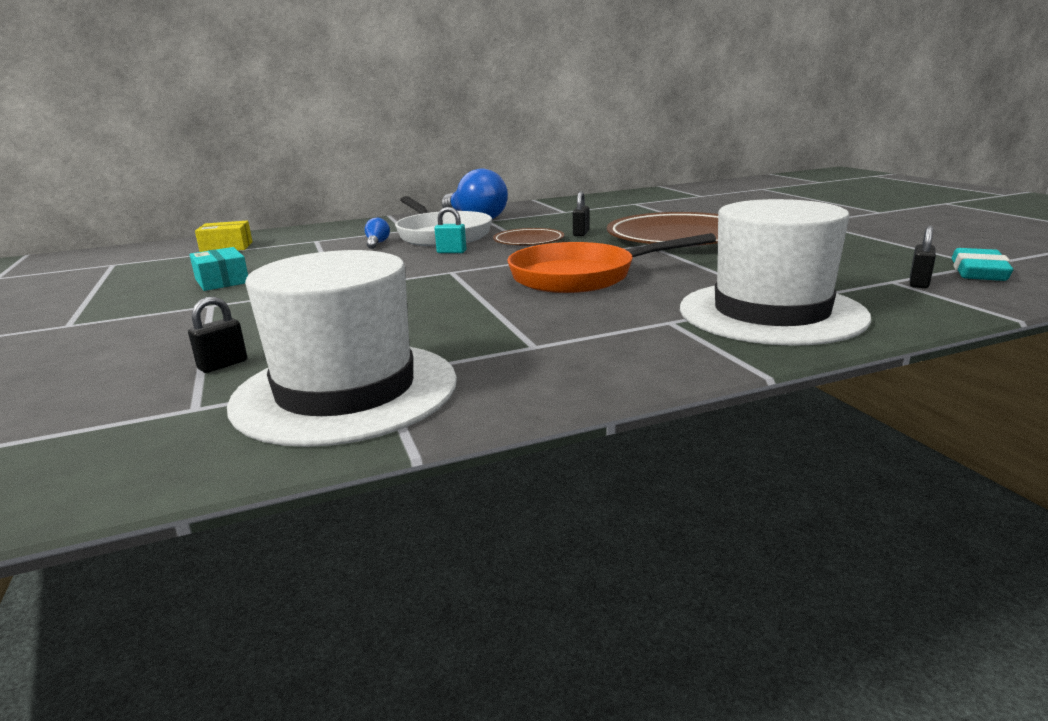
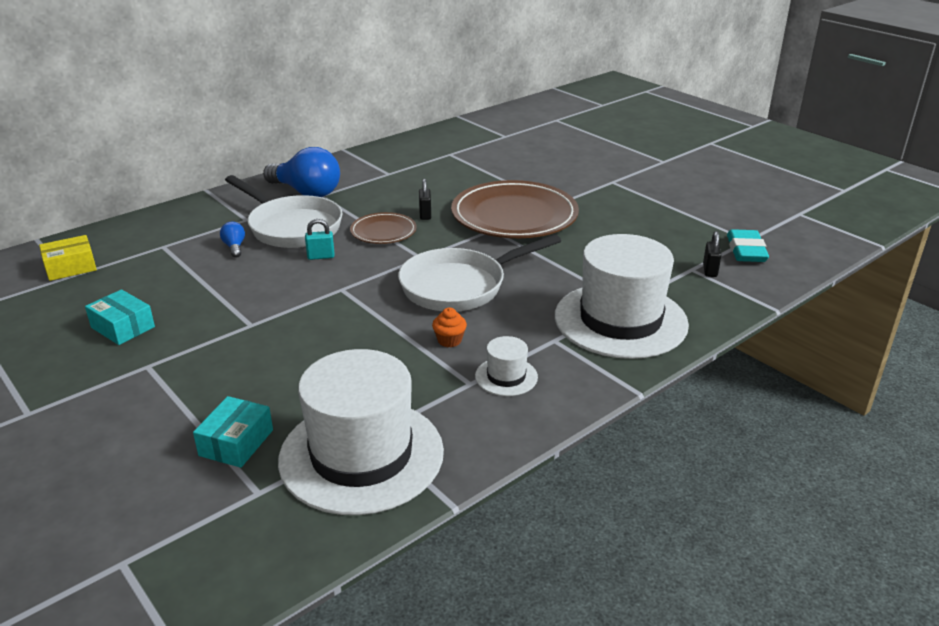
camera: 20 degrees left, 10 degrees up
(223, 365) = (236, 443): black padlock -> turquoise box
(537, 312) = (449, 340): none -> orange cupcake
(581, 277) = (460, 286): orange pan -> white pan
(585, 345) = (506, 376): none -> white hat

